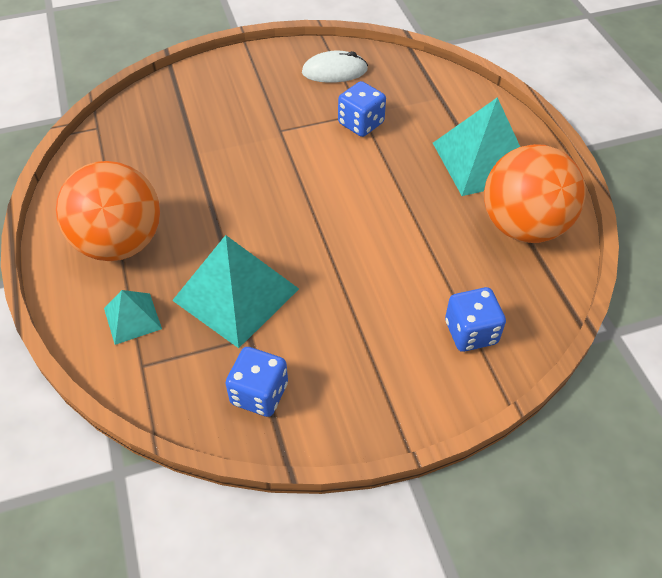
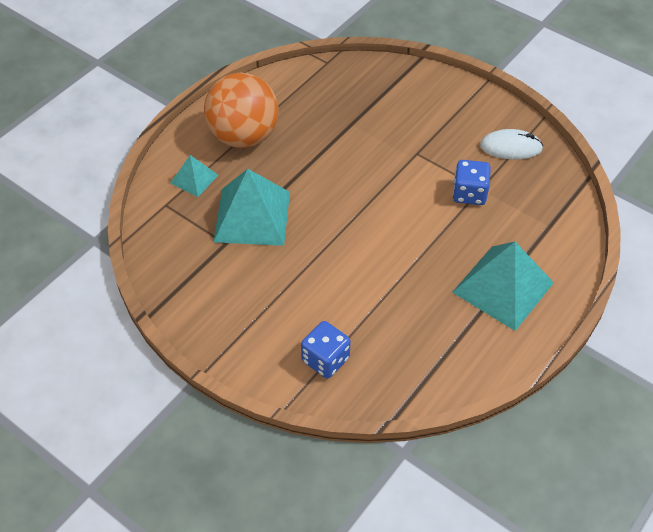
camera: 55 degrees right, 0 degrees up
(259, 394) = (188, 272): blue dice -> none
(334, 71) = (510, 147): white mouse -> white mouse turned 45 degrees counterclockwise
(523, 226) = (456, 345): orange ball -> none

